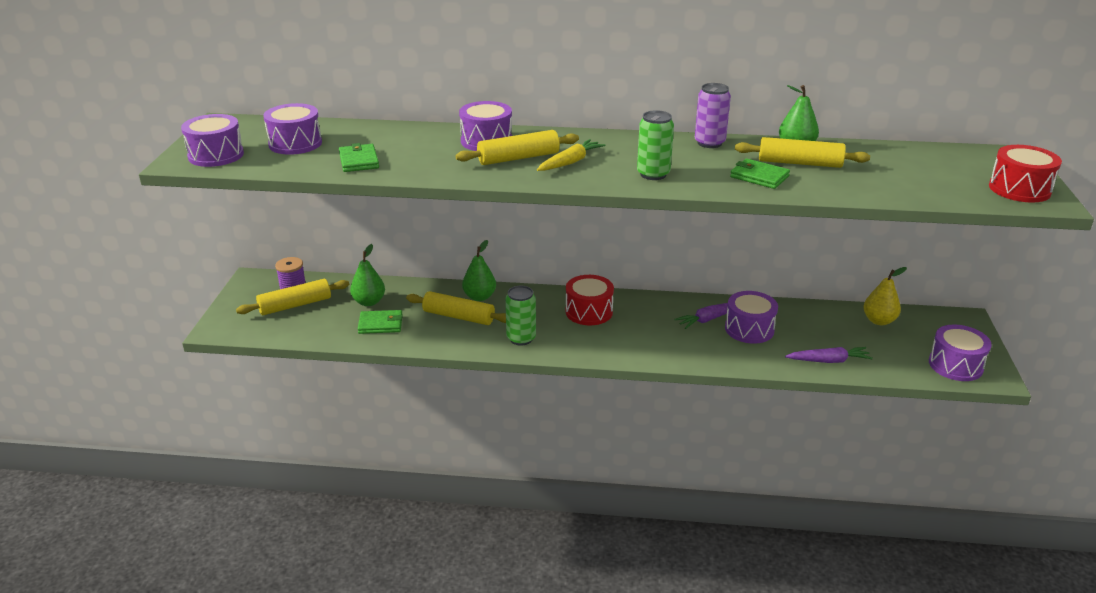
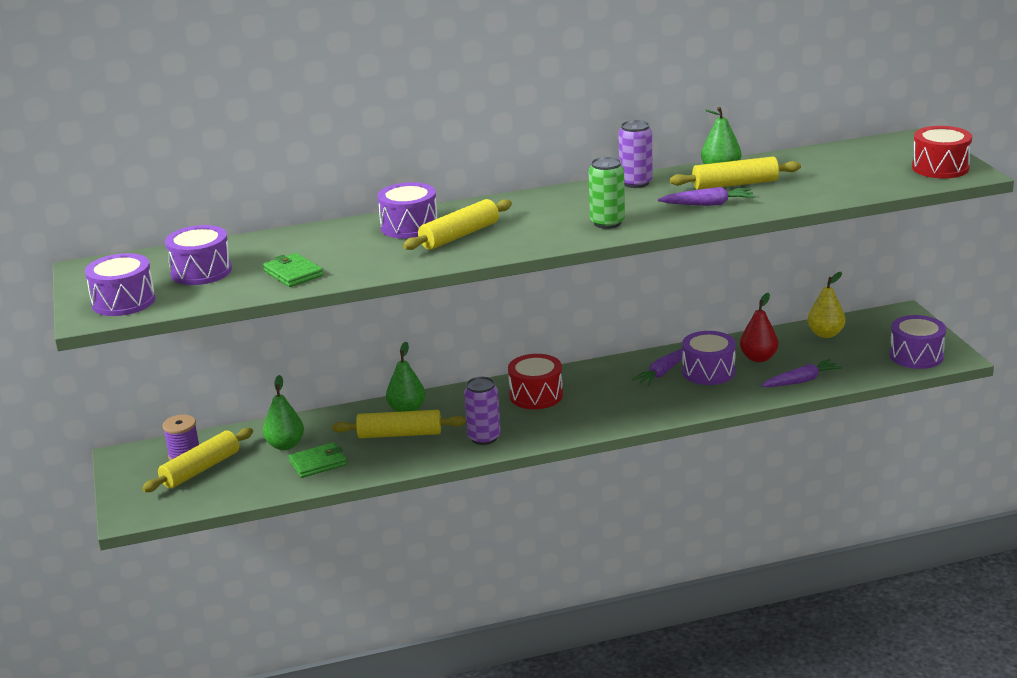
camera: 20 degrees left, 5 degrees down
(521, 338) = (484, 438): green can -> purple can
(570, 162) = (516, 229): yellow carrot -> none
(759, 176) = (708, 204): green wallet -> purple carrot
(802, 328) = (758, 358): none -> red pear

